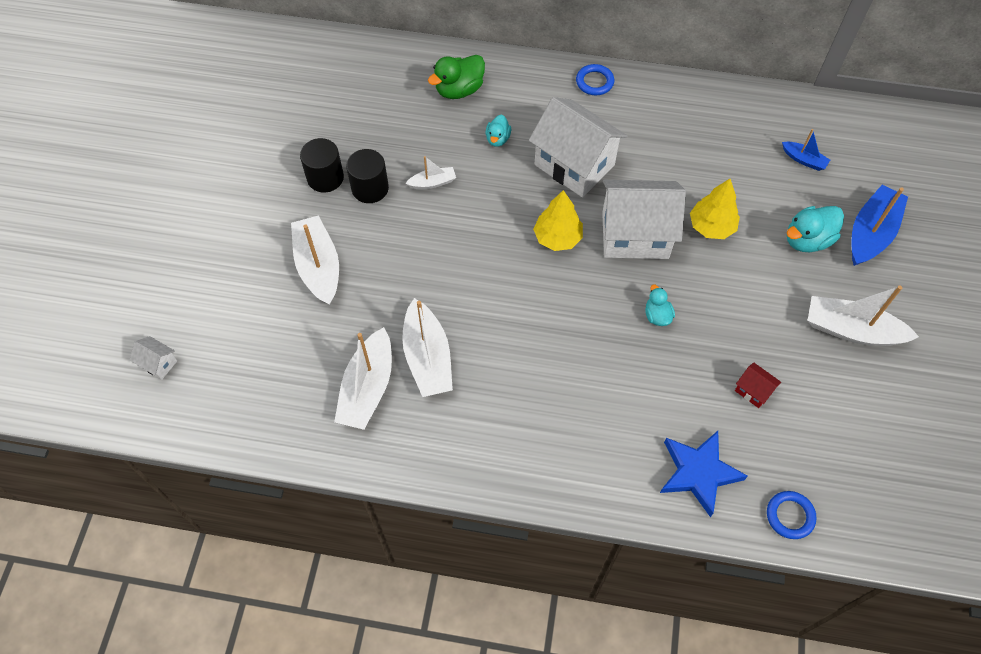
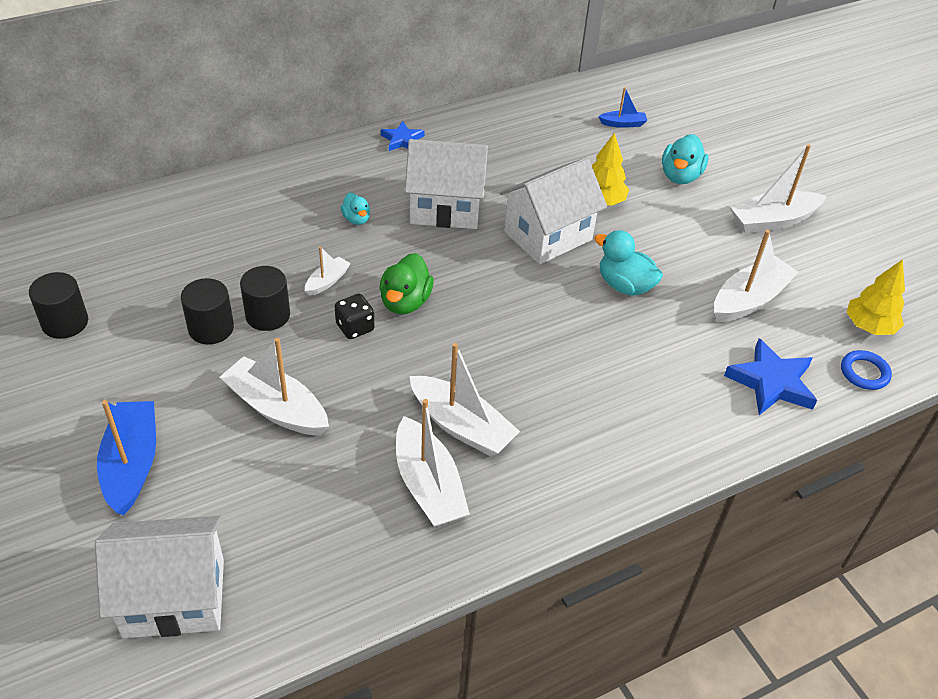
camera: 40 degrees left, 15 degrees down
(158, 364) = (174, 597): white house -> white house, size x2.42
(240, 120) = (65, 322): none -> black cylinder
(420, 233) = (355, 327): none -> black dice
(459, 90) = (282, 197): green duck -> green duck (405, 302)
(557, 238) = (485, 269): yellow tree -> yellow tree (869, 326)
(594, 82) = (402, 140): blue ring -> blue star
(657, 315) = (624, 285): turquoise duck -> turquoise duck, size x1.70
(753, 391) = (749, 300): red house -> white boat
(871, 233) = (719, 150): blue boat -> blue boat (132, 464)

